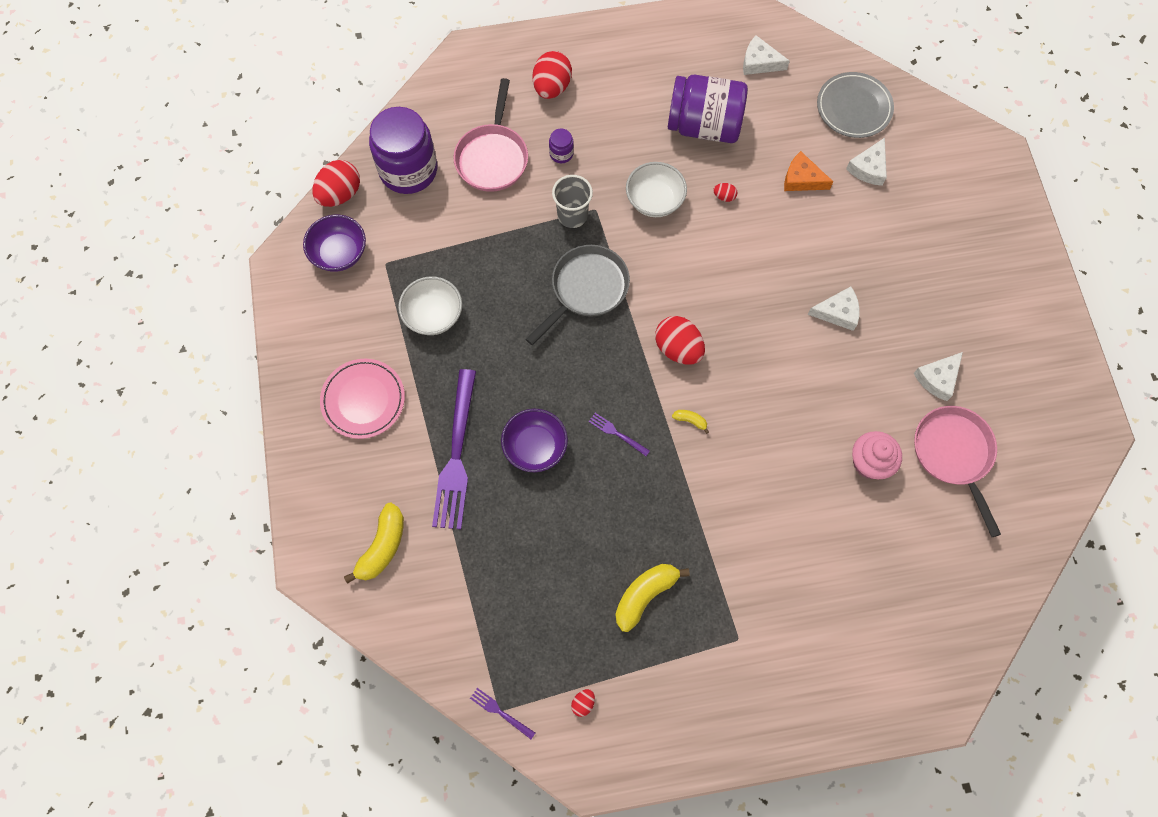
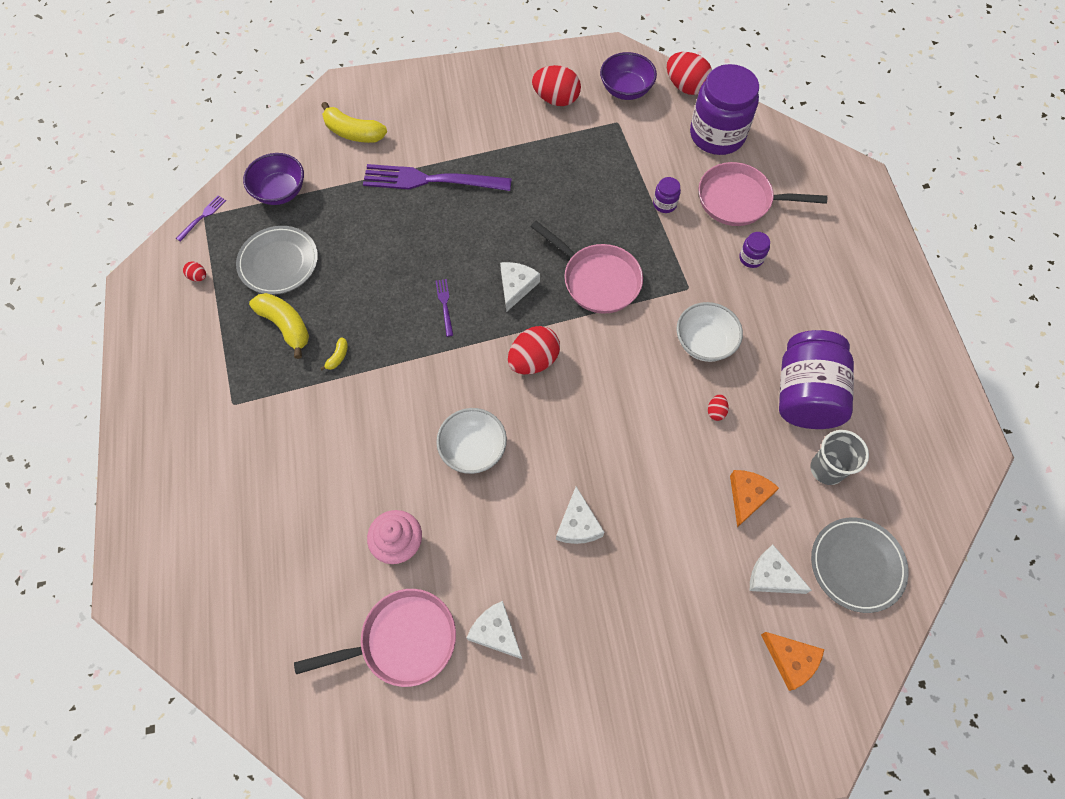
camera: 90 degrees right, 5 degrees down
(363, 400) = (485, 113): pink plate -> none
(433, 315) = (566, 159): white bowl -> white bowl (473, 449)
(495, 224) = (664, 204): none -> purple jar
(535, 447) = (434, 239): purple bowl -> purple bowl (280, 191)
(552, 87) = (831, 249): red egg -> red egg (556, 99)
(564, 613) = (278, 262): none -> grey plate
(572, 215) = (680, 268): grey cup -> grey cup (827, 469)
(586, 289) = (597, 280): grey pan -> pink pan
(617, 433) = (445, 305): purple fork -> purple fork turned 45 degrees counterclockwise
(690, 421) = (455, 369): yellow banana -> yellow banana (338, 357)
(759, 62) = (903, 458): white cheese -> white cheese (516, 286)
(933, 162) = (791, 660): none -> orange cheese

